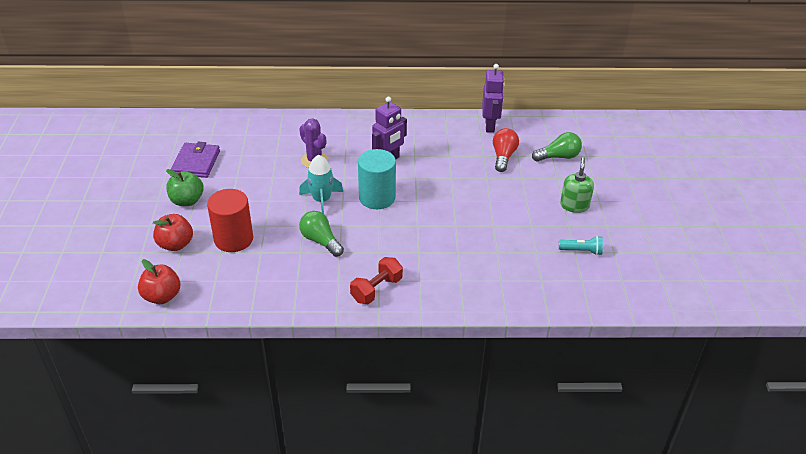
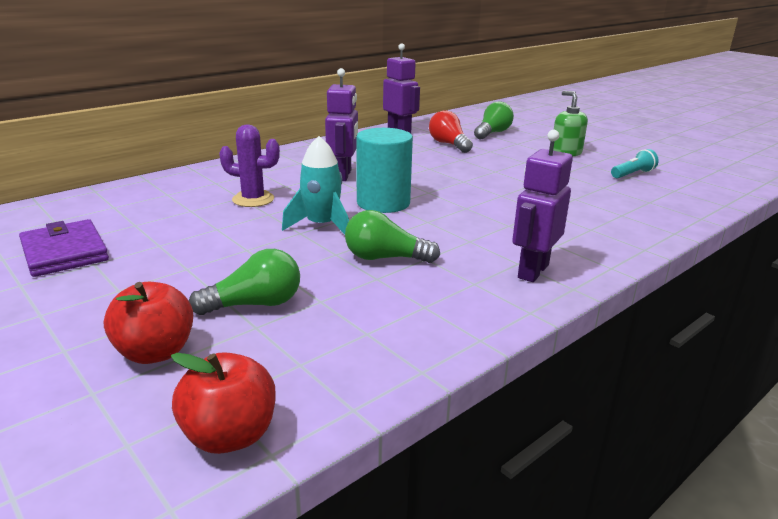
camera: 40 degrees left, 15 degrees down
(187, 201) = (104, 295): green apple -> none
(233, 239) = (255, 304): red cylinder -> green light bulb
(376, 289) = (532, 271): red dumbbell -> purple robot

